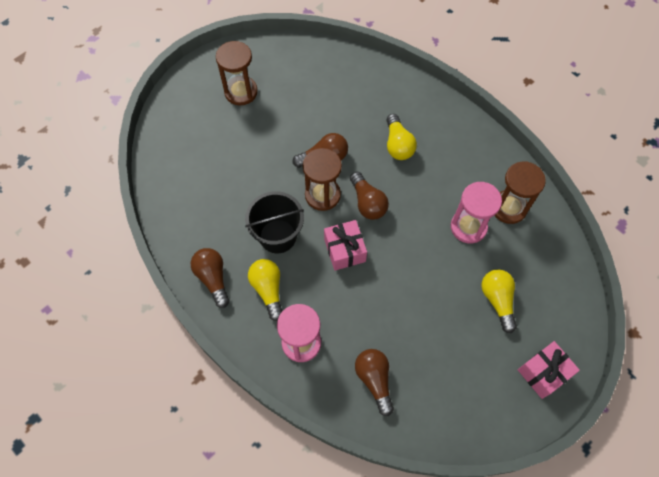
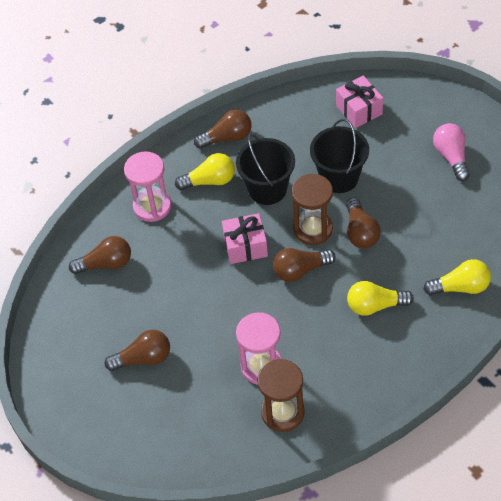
camera: 100 degrees right, 10 degrees down
(241, 92) = (451, 157): brown hourglass -> pink light bulb
(263, 176) = (339, 177): none -> black bucket
(476, 328) = (143, 358): none -> brown light bulb
(497, 300) = (171, 383): yellow light bulb -> yellow light bulb (460, 287)
(543, 373) = (86, 415): pink gift -> pink gift (359, 110)

